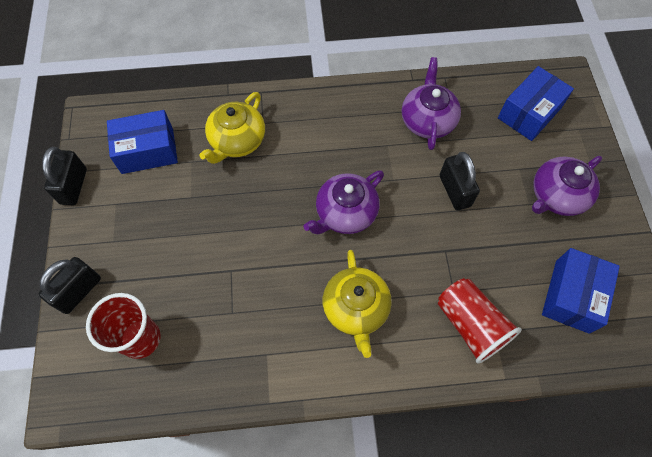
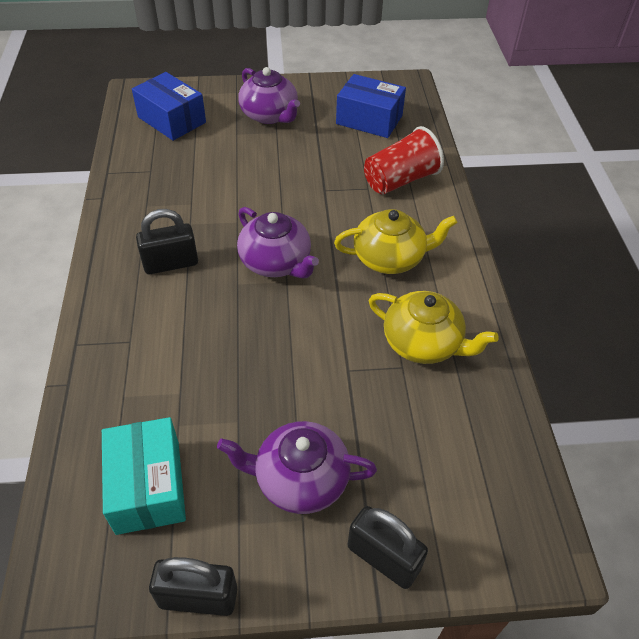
camera: 90 degrees left, 15 degrees down
(141, 338) = (444, 465): red cup -> none
(147, 151) = (148, 486): blue box -> turquoise box
(237, 141) = (154, 369): yellow teapot -> yellow teapot (423, 343)
(427, 120) = (164, 190): purple teapot -> purple teapot (300, 479)
(454, 191) = (256, 177): black padlock -> black padlock (171, 263)

